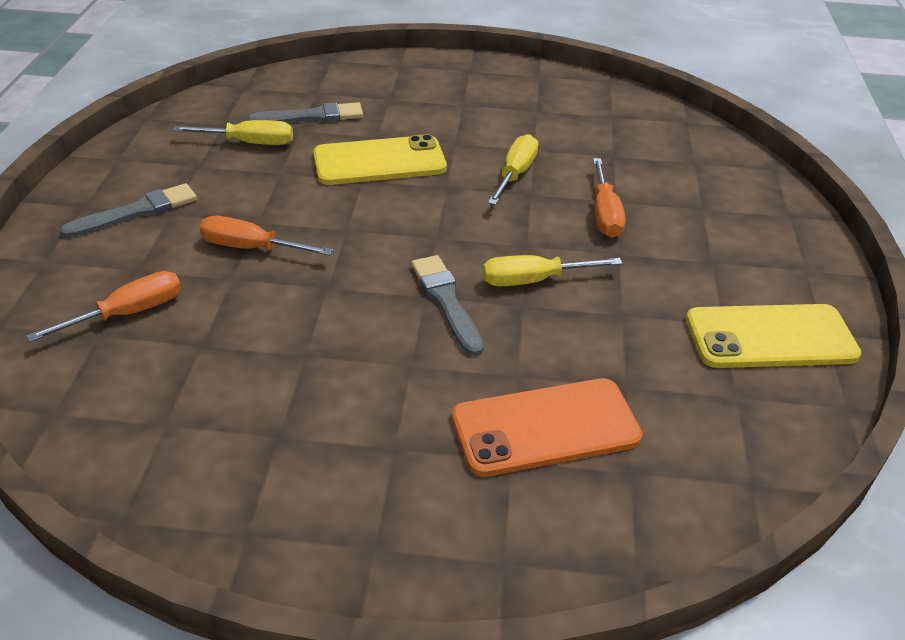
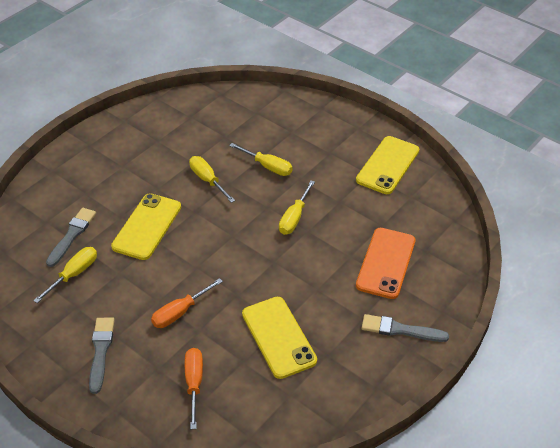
camera: 55 degrees left, 5 degrees up
(275, 363) = (278, 337): none -> yellow phone
(446, 301) = (284, 255): grey brush -> grey brush (400, 330)
(604, 214) = (267, 166): orange screwdriver -> yellow screwdriver

